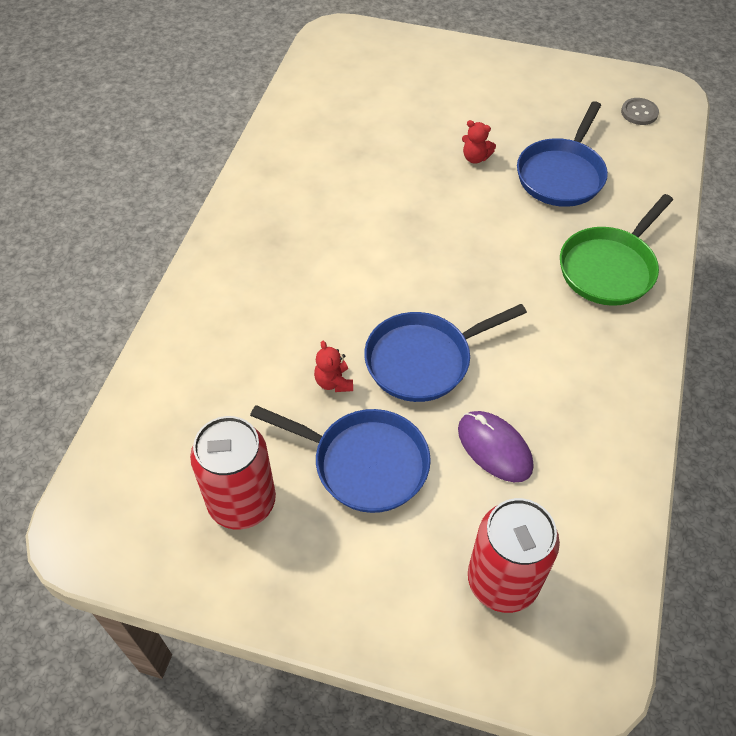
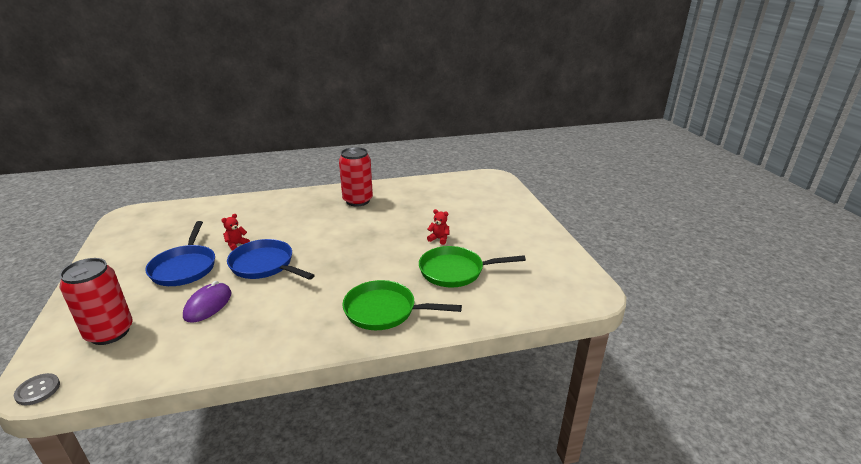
camera: 60 degrees right, 25 degrees down
(242, 502) = (152, 243): red can -> red can (357, 201)
(475, 158) = (439, 239): red teddy bear -> red teddy bear turned 120 degrees clockwise
(562, 174) = (455, 271): blue pan -> green pan
(639, 113) = (553, 286): grey button -> grey button (38, 390)

